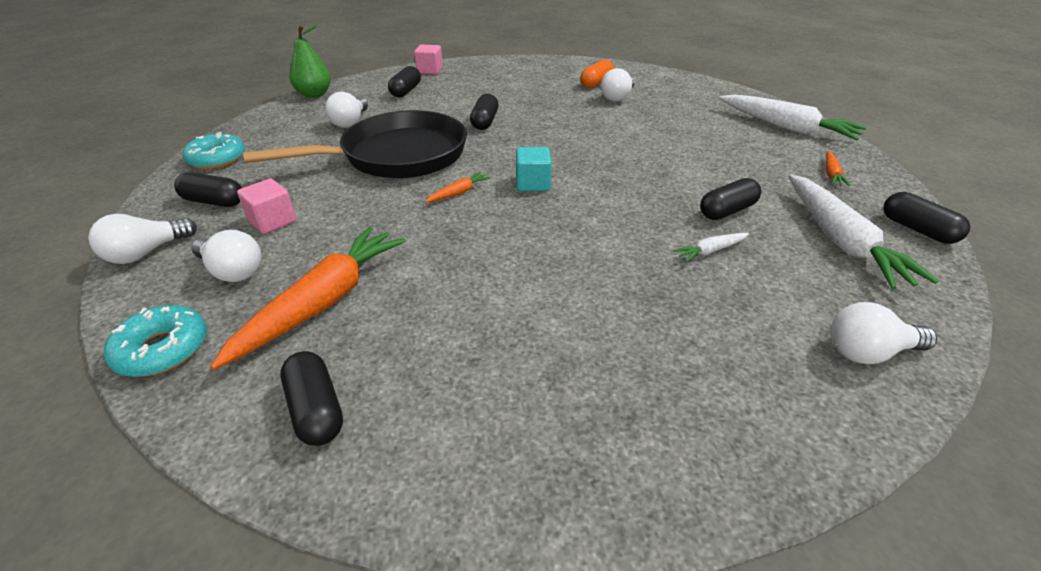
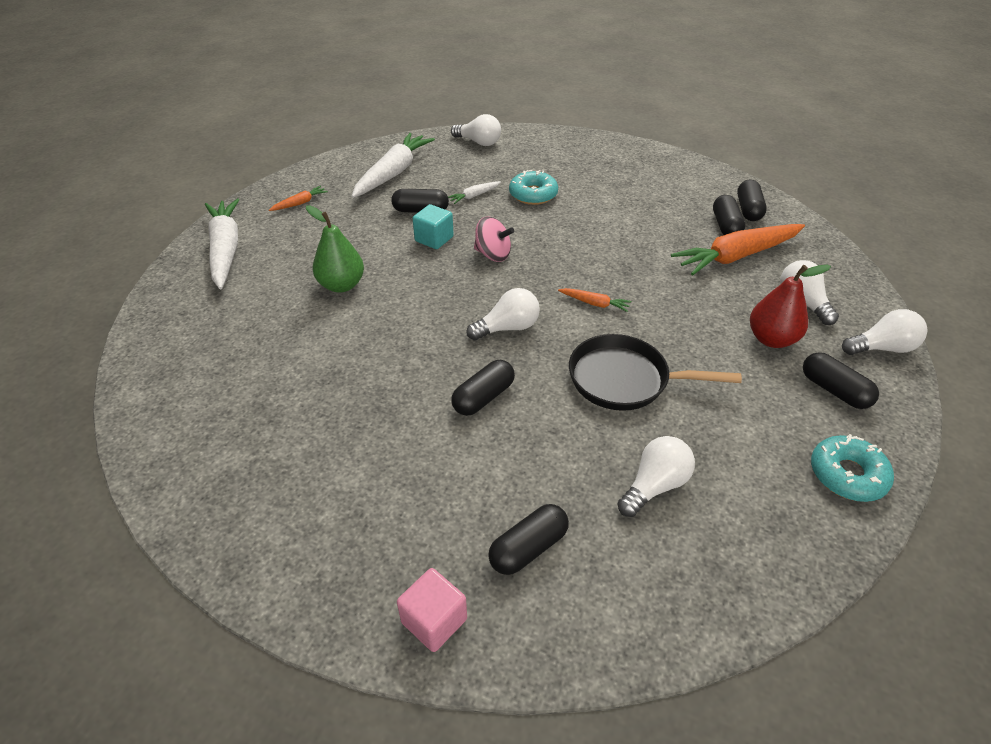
camera: 145 degrees left, 5 degrees up
(163, 349) = (839, 265): turquoise donut -> turquoise donut (533, 194)
(273, 221) = (771, 339): pink cube -> red pear
(314, 95) = (692, 627): green pear -> green pear (341, 285)
(397, 156) = (624, 380): black pan -> black pan, size x0.66
(458, 193) = (594, 303): orange carrot -> orange carrot turned 150 degrees counterclockwise
(532, 184) = (524, 287): turquoise cube -> turquoise cube (434, 239)
(594, 198) = (493, 254): none -> pink spinning top
(596, 83) = (249, 417): orange capsule -> none
(617, 97) = (279, 369): white light bulb -> white light bulb (507, 328)
(710, 251) = (474, 196): white carrot -> white carrot turned 135 degrees clockwise
(917, 229) = (341, 161): black capsule -> black capsule (725, 226)

